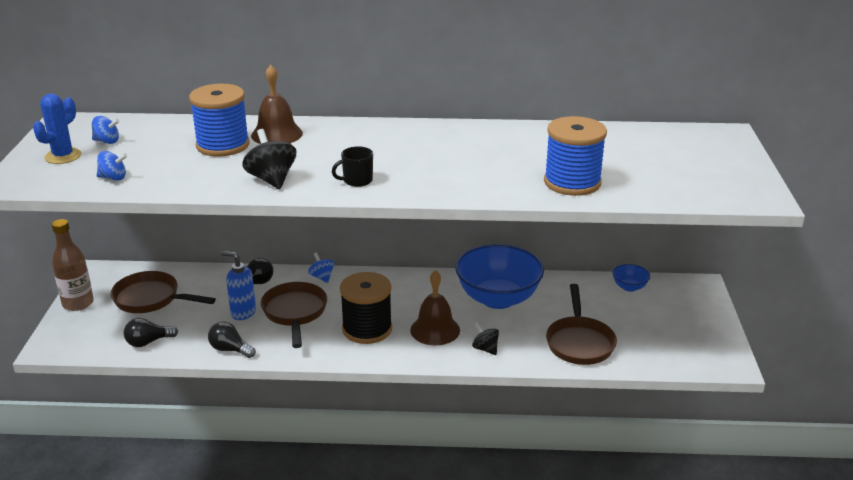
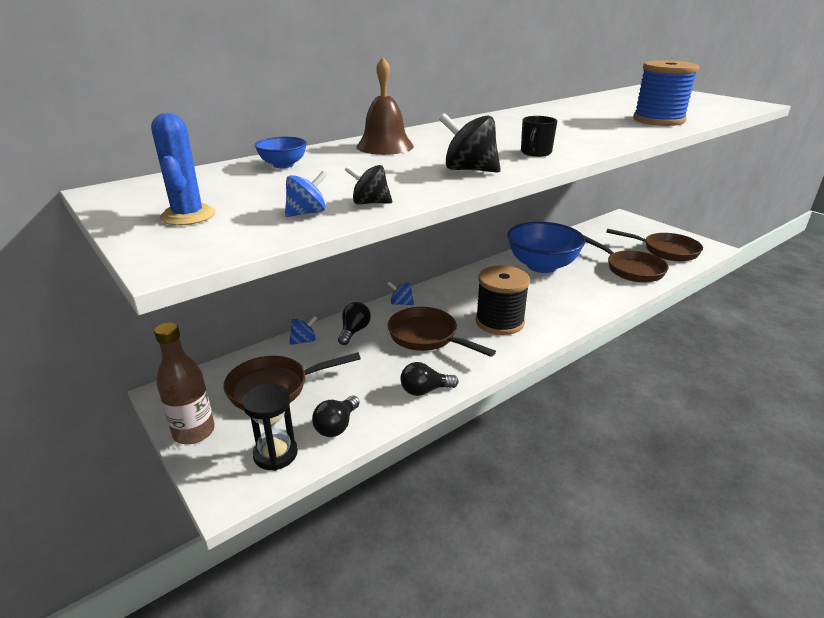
camera: 40 degrees left, 0 degrees up
(96, 339) = (275, 454): none -> black hourglass
(107, 141) = (215, 191): blue spinning top -> blue spinning top (304, 341)
(223, 145) = (356, 163): blue spool -> none
(243, 313) = (383, 357): blue soap dispenser -> none
(435, 330) = (543, 301): brown bell -> none
(485, 349) = (593, 297): black spinning top -> black spinning top (370, 203)
(629, 287) = (594, 231): blue bowl -> blue bowl (283, 165)
(662, 342) = (666, 251): none -> brown pan

